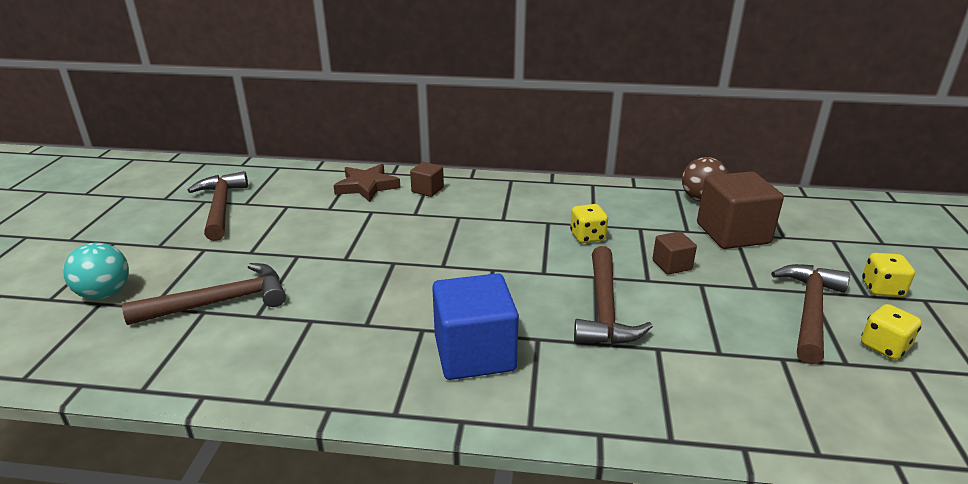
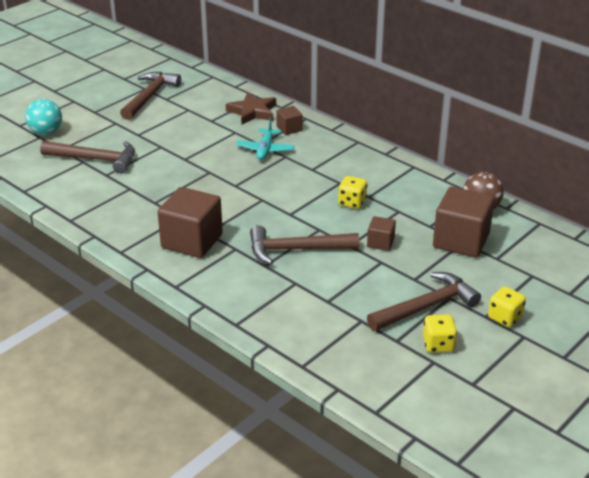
camera: 35 degrees right, 5 degrees up
(428, 217) = (265, 149): none -> turquoise plane
(474, 353) = (192, 241): blue cube -> brown cube
(604, 309) = (296, 249): brown hammer -> brown hammer turned 45 degrees clockwise

